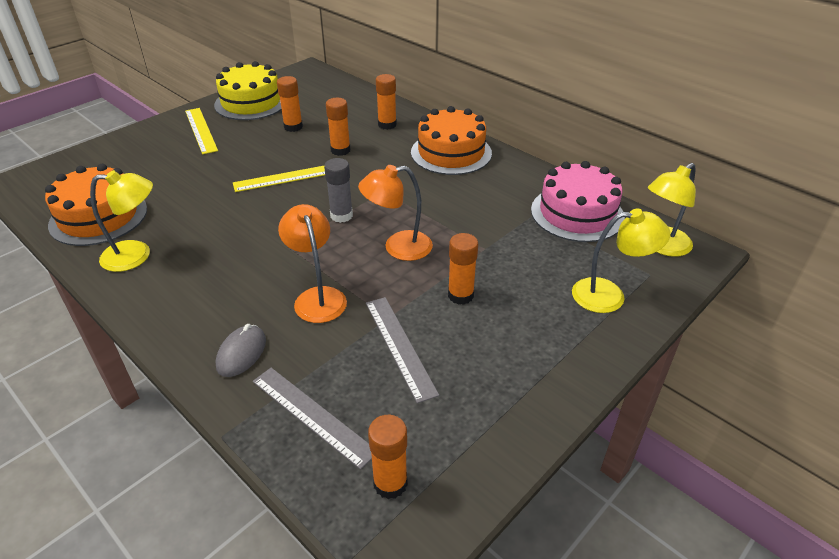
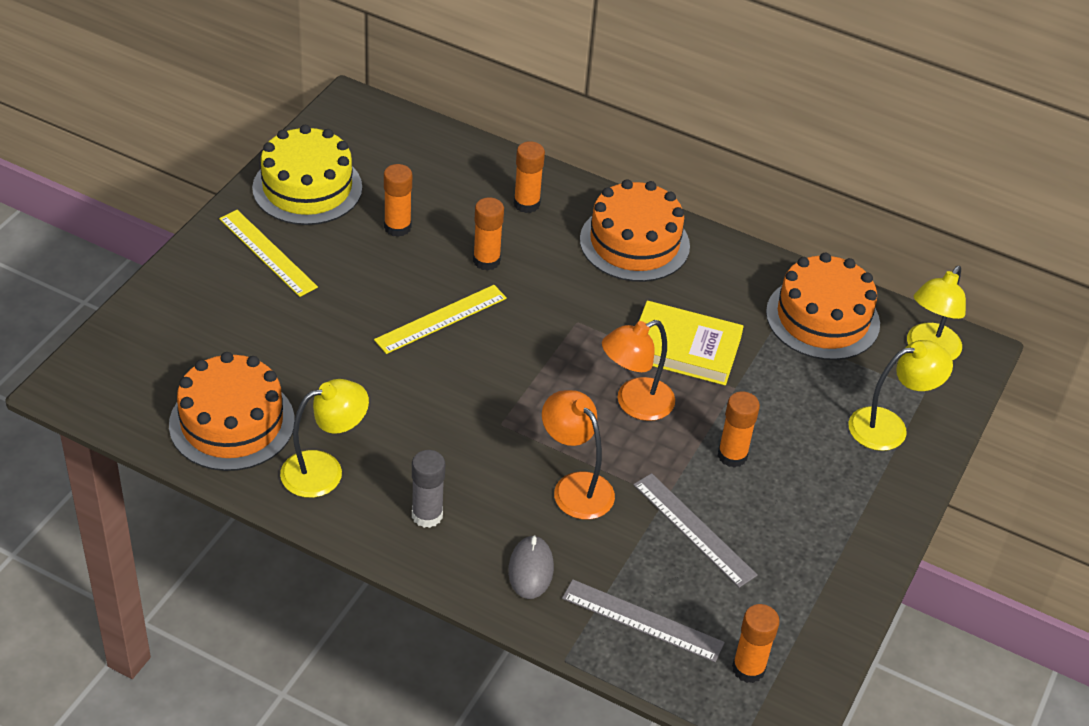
camera: 20 degrees left, 5 degrees up
(341, 215) = (543, 368): grey glue stick -> grey glue stick (427, 515)
(456, 218) = (684, 348): none -> yellow book
(577, 213) = (822, 318): pink cake -> orange cake

